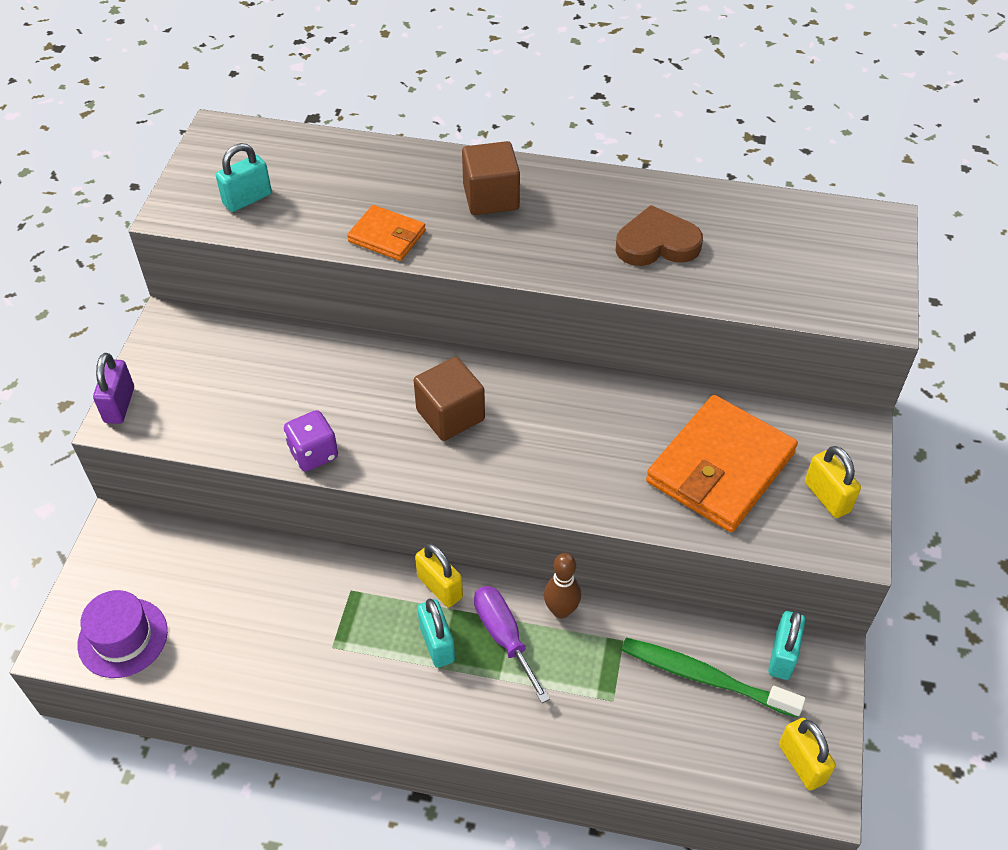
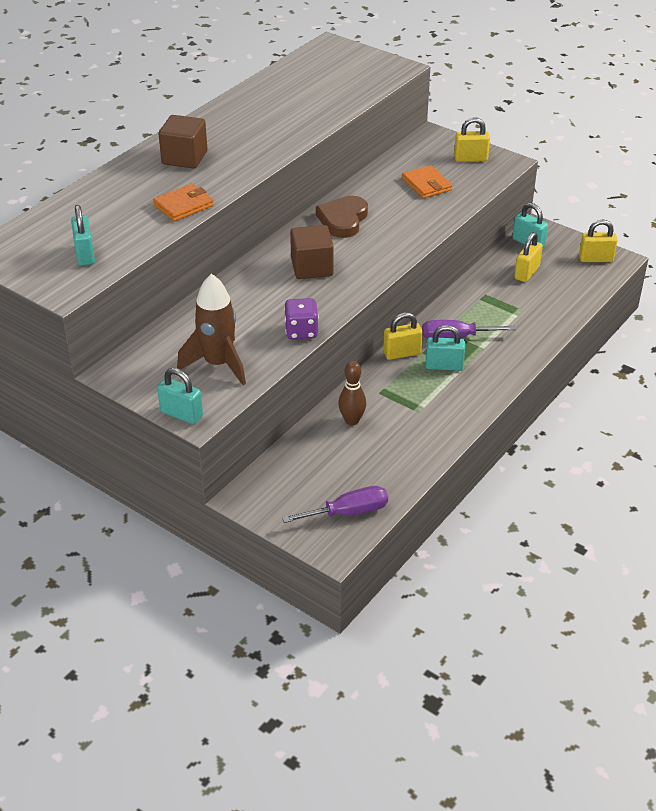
camera: 65 degrees left, 10 degrees down
(119, 405) = (181, 414): purple padlock -> turquoise padlock
(123, 638) = (348, 512): purple hat -> purple screwdriver
(218, 401) = (218, 364): none -> brown rocket
(561, 610) = (450, 310): brown bowling pin -> brown bowling pin (352, 420)
(657, 243) = (283, 114): brown heart -> brown heart (343, 220)
(704, 677) = (526, 273): green toothbrush -> yellow padlock
(720, 467) = (426, 184): orange wallet -> orange wallet, size x0.53

